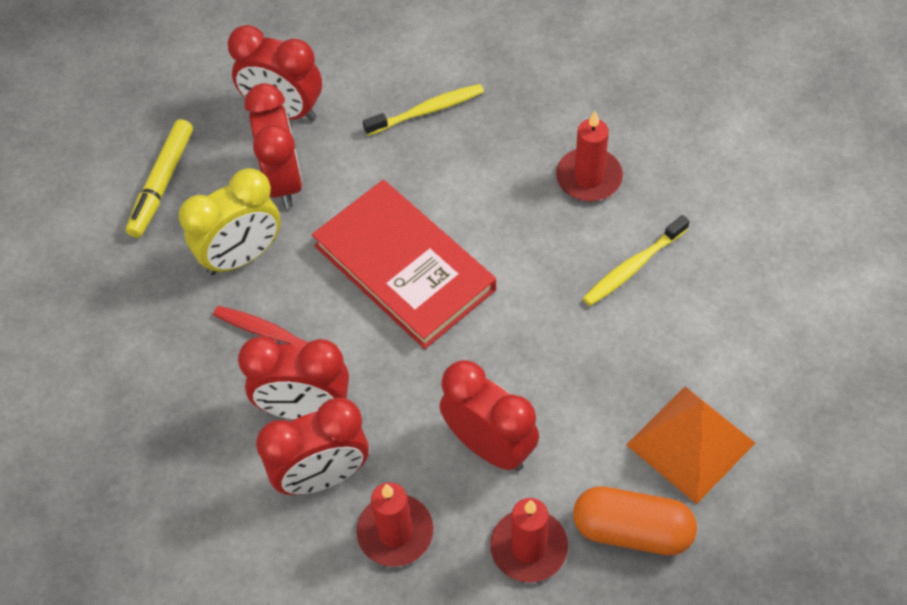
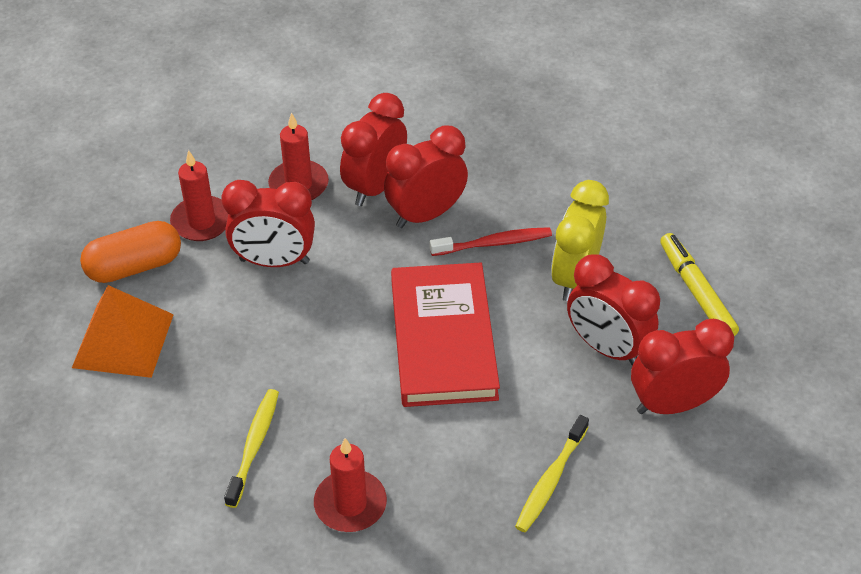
camera: 140 degrees right, 10 degrees down
(404, 268) = (443, 339): red book -> red book turned 75 degrees clockwise

